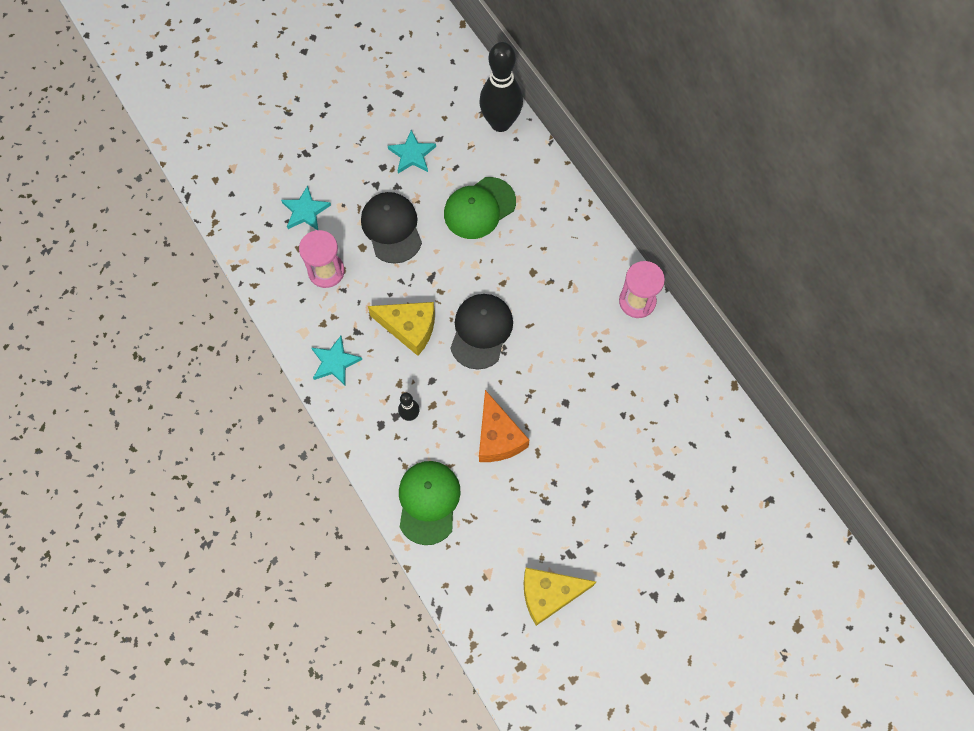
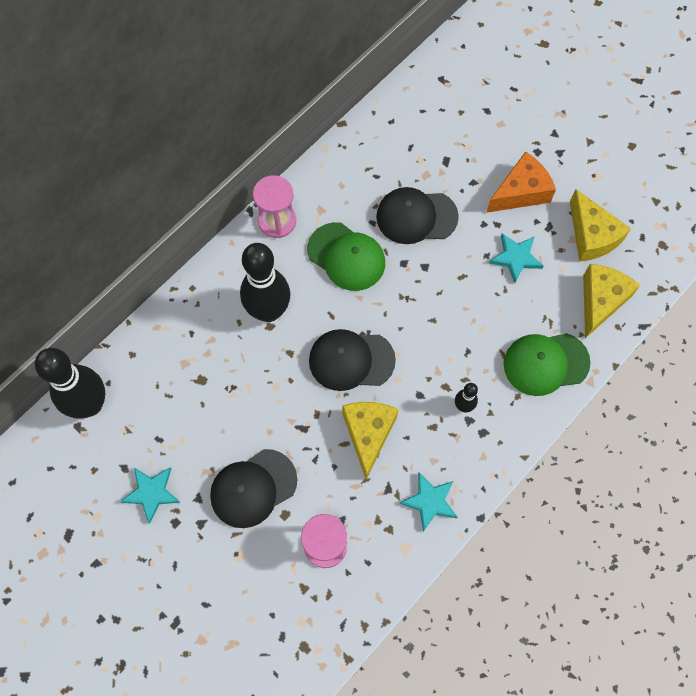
camera: 105 degrees left, 0 degrees up
(305, 211) = (254, 596): turquoise star -> turquoise star (516, 258)
(476, 578) = (601, 301): none -> yellow cheese
(479, 208) = (206, 399): green cap -> green cap (346, 257)
(498, 437) = (459, 316): orange cheese -> orange cheese (521, 192)
(547, 274) = (268, 311): none -> black bowling pin
(612, 428) = (416, 217): none -> black cap

